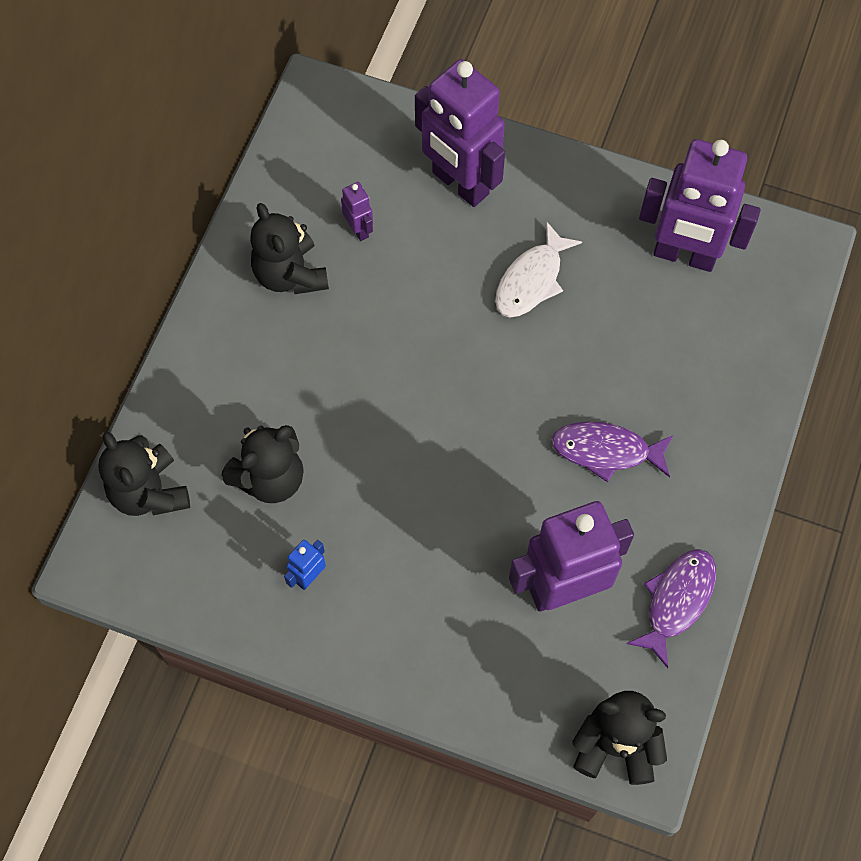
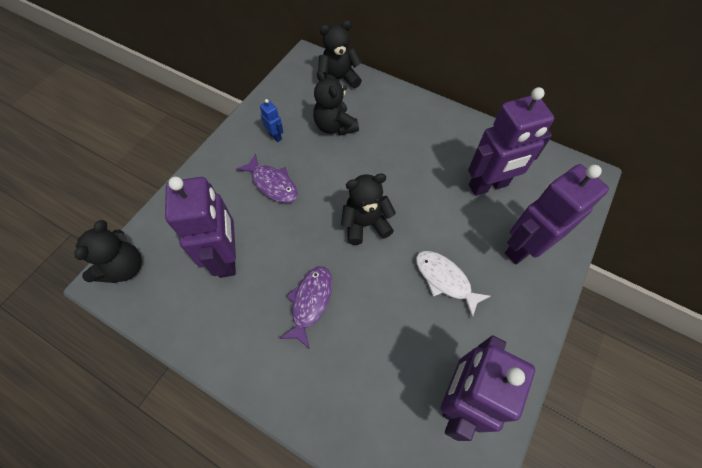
camera: 100 degrees right, 5 degrees down
(290, 274) = (458, 148): black teddy bear -> black teddy bear (365, 224)
(359, 229) = (488, 186): purple robot -> purple robot, size x2.36
(676, 601) = (195, 324): purple fish -> purple fish (272, 184)

